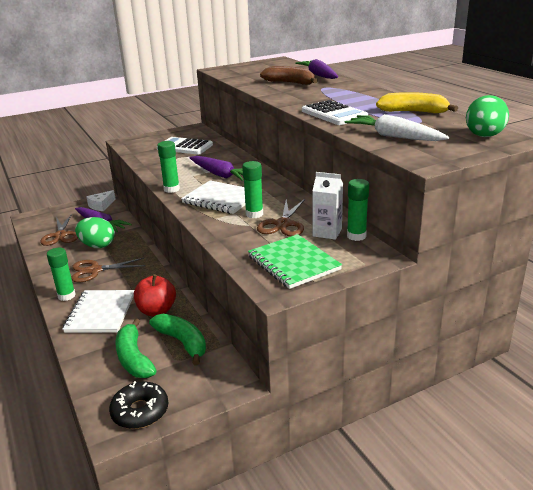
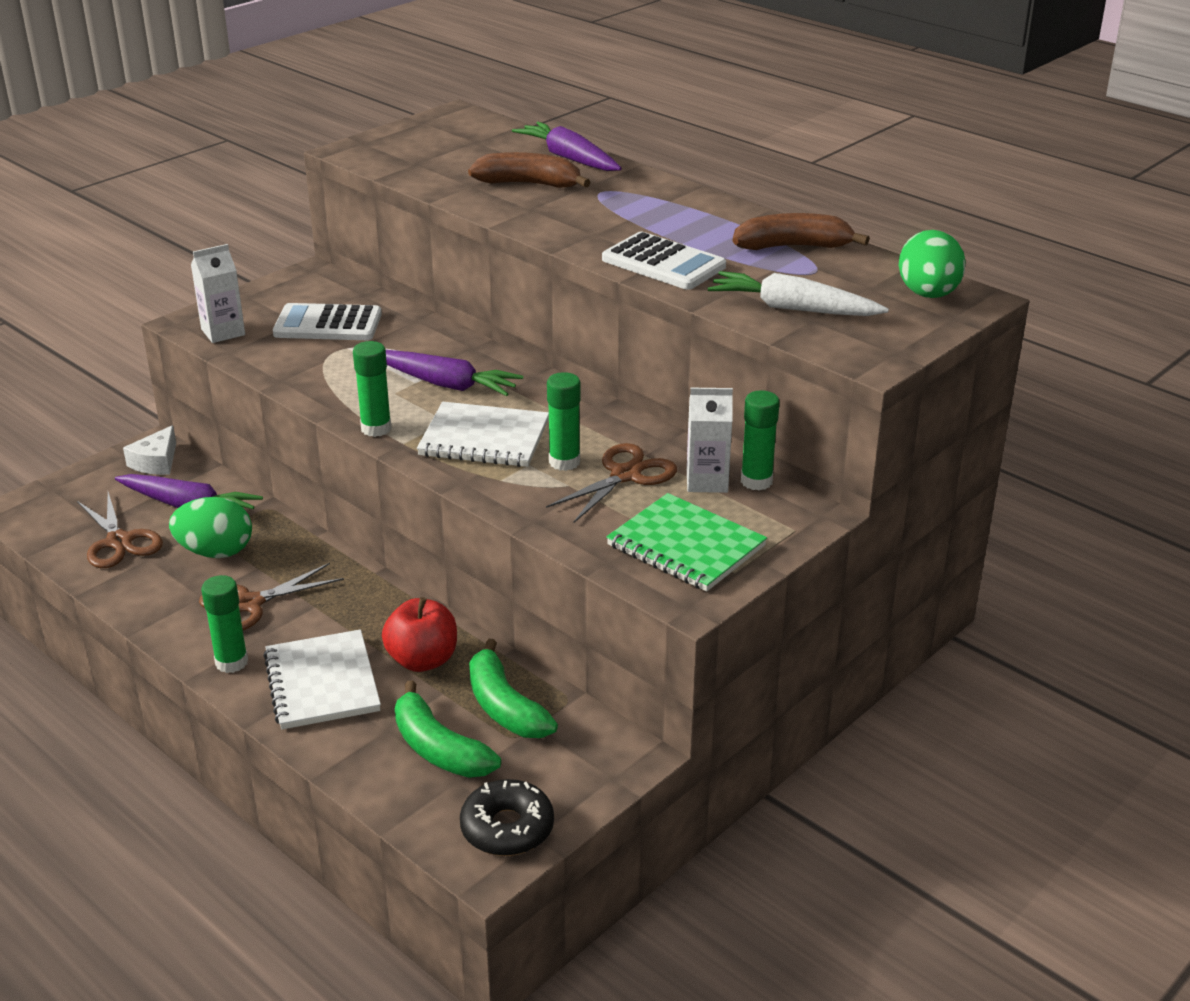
camera: 20 degrees left, 5 degrees up
(136, 146) = (223, 332): none -> white carton
(183, 342) = (504, 706): green banana -> green banana turned 150 degrees counterclockwise
(283, 224) = (625, 475): brown scissors -> brown scissors turned 135 degrees counterclockwise
(414, 112) = (793, 246): yellow banana -> brown banana

